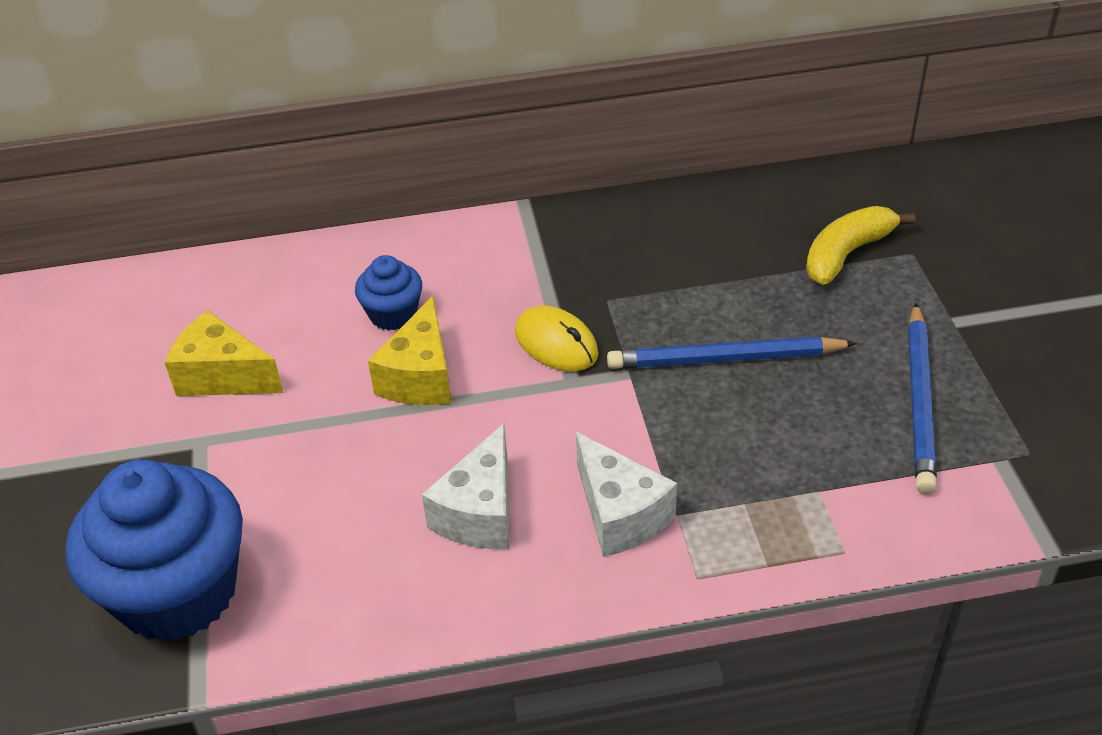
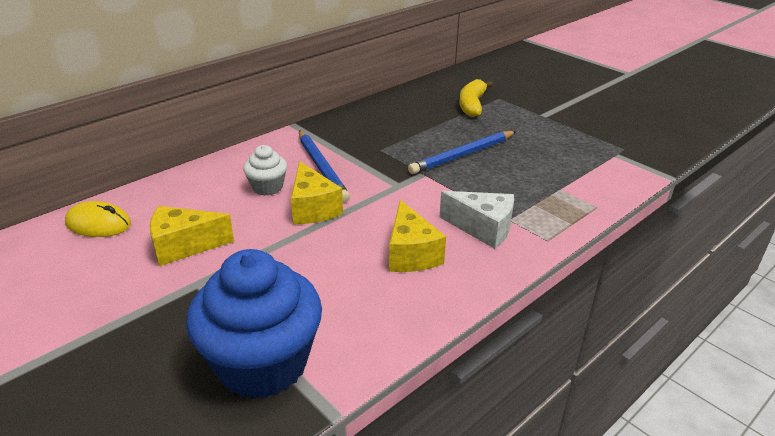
camera: 35 degrees left, 10 degrees down
(393, 314) = (267, 187): blue cupcake -> white cupcake
(480, 512) = (411, 254): white cheese -> yellow cheese
(556, 343) = (373, 173): yellow mouse -> yellow mouse (98, 224)
(920, 401) = (562, 145): blue pencil -> blue pencil (322, 168)

